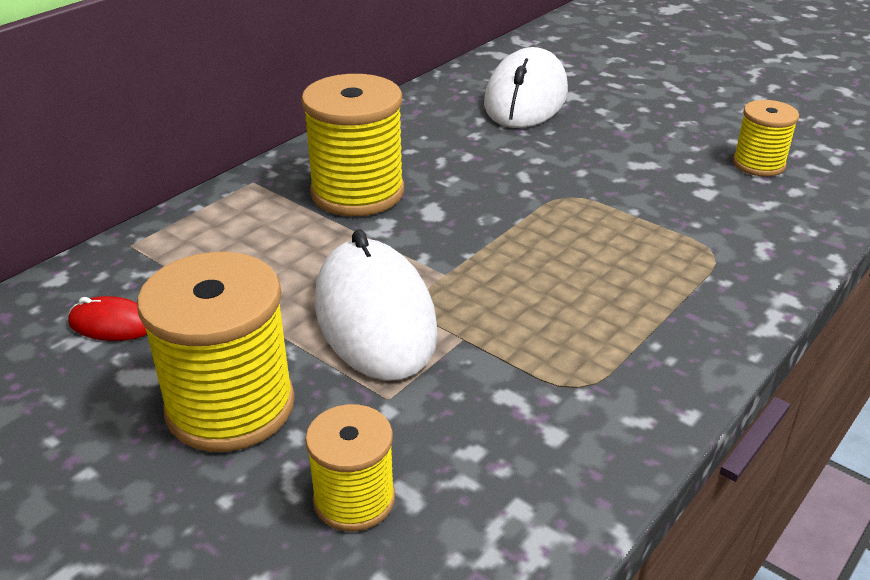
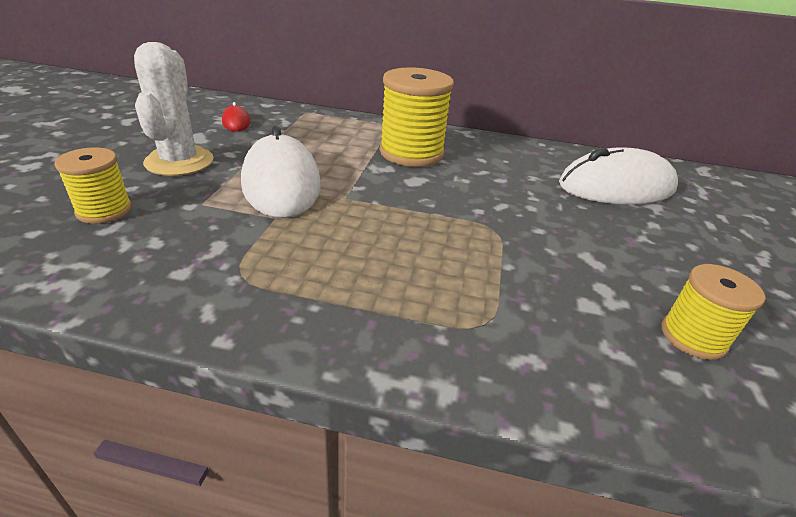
camera: 60 degrees right, 0 degrees up
(230, 406) = (179, 161): yellow spool -> white cactus
(374, 317) = (281, 183): white mouse -> white mouse turned 60 degrees counterclockwise

